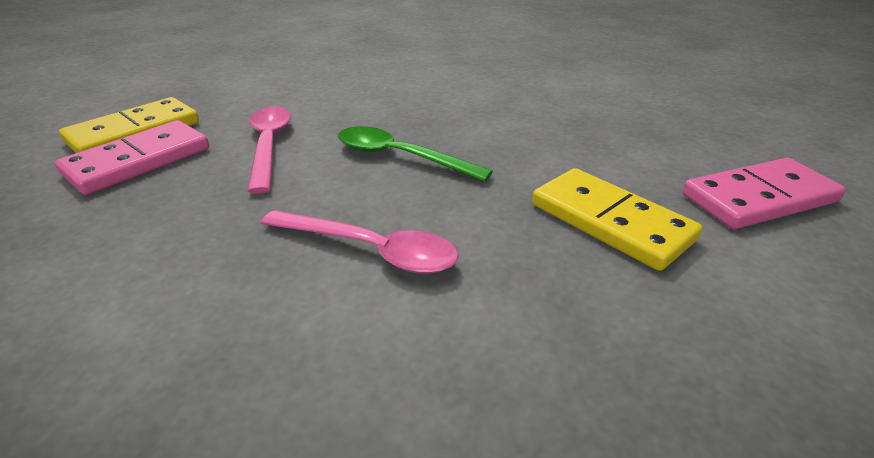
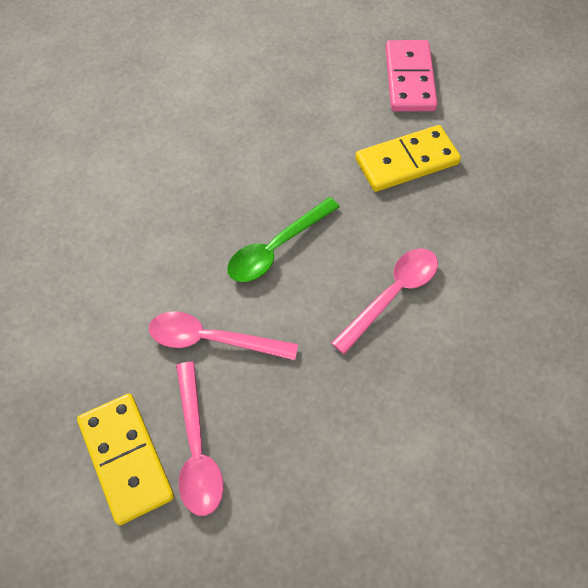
camera: 70 degrees left, 25 degrees up
(138, 161) = (197, 449): pink domino -> pink spoon

